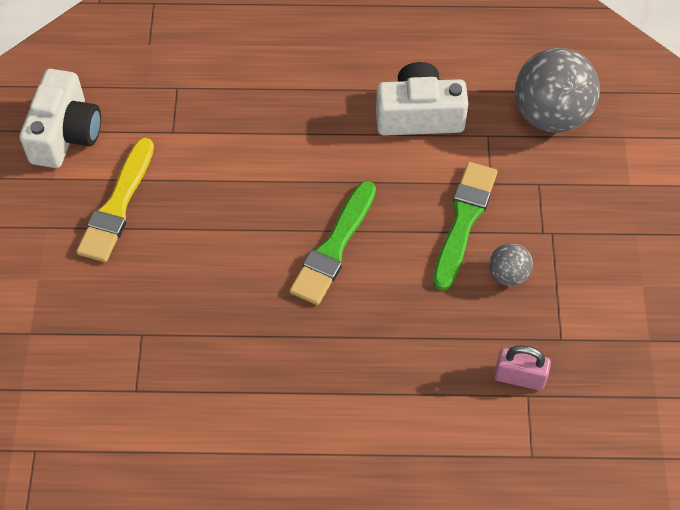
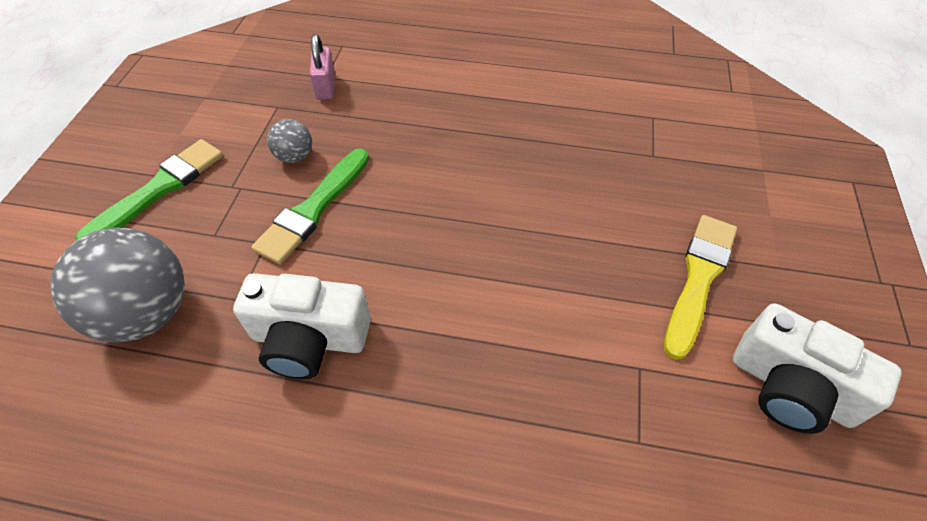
camera: 170 degrees left, 5 degrees down
(65, 134) = (790, 388): white camera -> white camera turned 75 degrees counterclockwise
(334, 248) = (457, 202): green brush -> green brush (159, 189)
(519, 377) = (326, 87): pink padlock -> pink padlock turned 60 degrees clockwise

